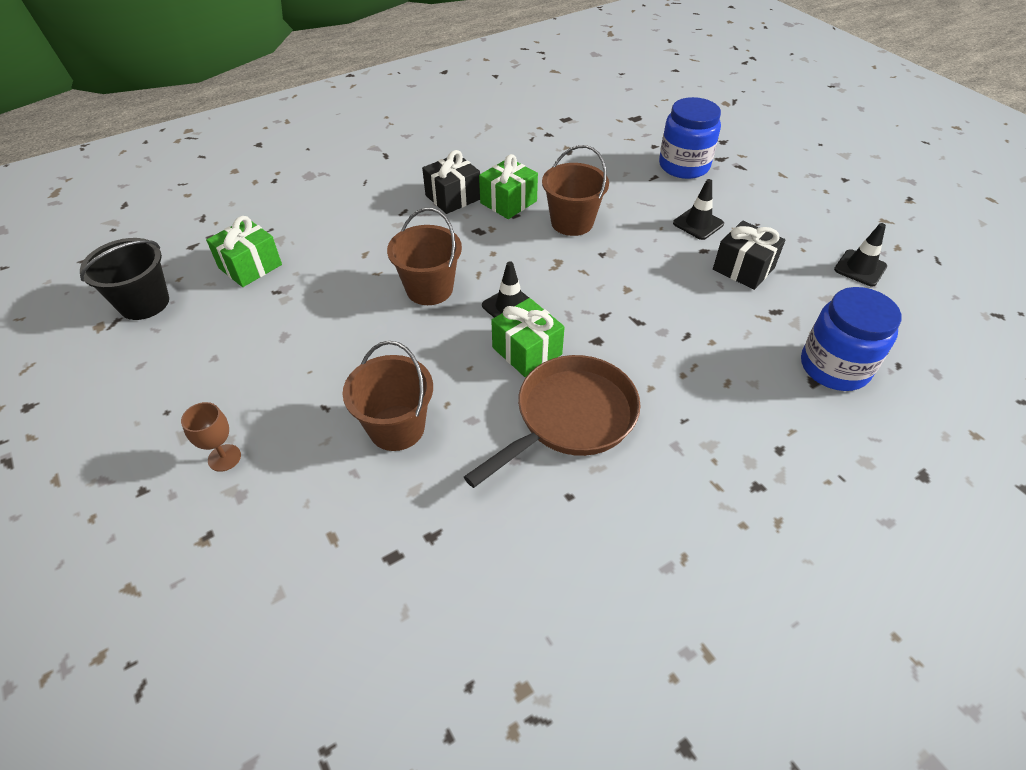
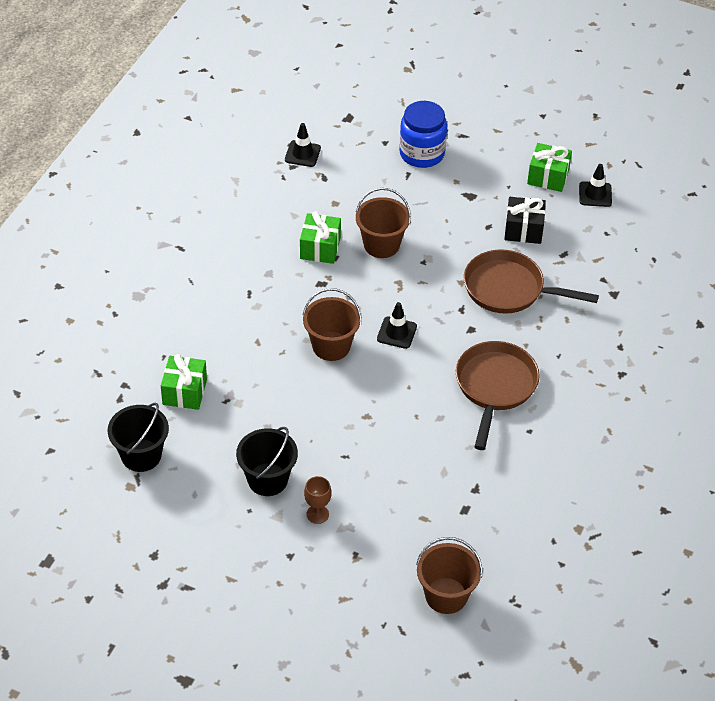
camera: 35 degrees left, 0 degrees up
(221, 389) = (267, 479): none -> black bucket
(396, 428) = (400, 445): brown bucket -> brown bucket (446, 595)
(453, 197) = (274, 263): black gift -> none
(527, 351) = (434, 358): green gift -> green gift (548, 177)
(678, 319) = (509, 289): none -> brown pan
(698, 223) = (469, 205): black traffic cone -> black traffic cone (302, 154)
(834, 367) = (619, 278): blue jar -> none

